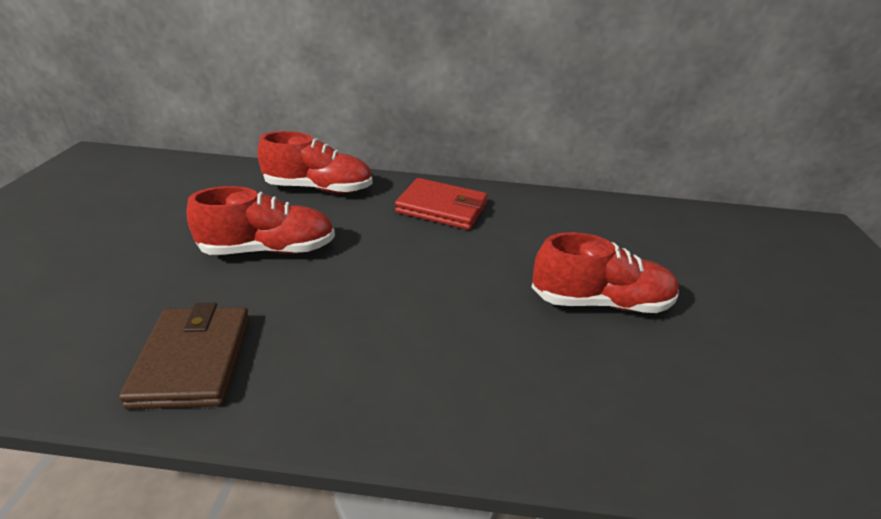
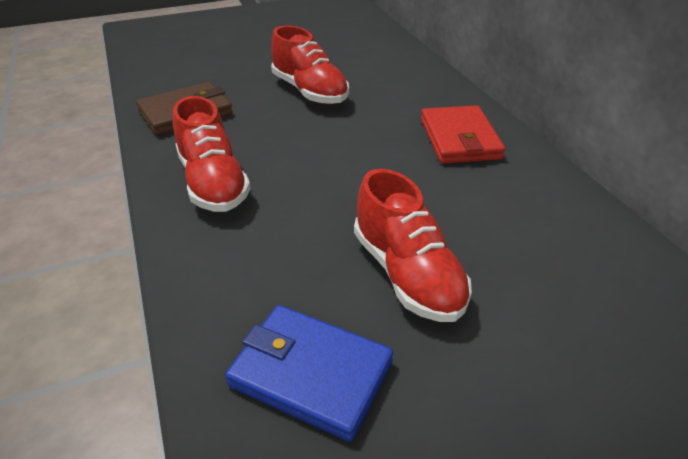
camera: 65 degrees right, 5 degrees up
(318, 188) = (411, 78): red shoe -> red shoe (213, 182)
(699, 397) = (311, 373): none -> blue wallet

